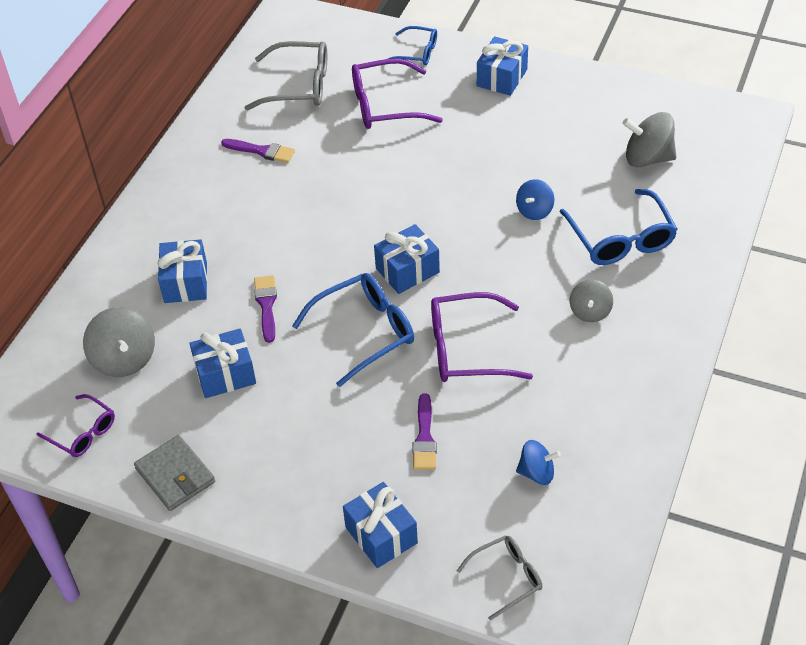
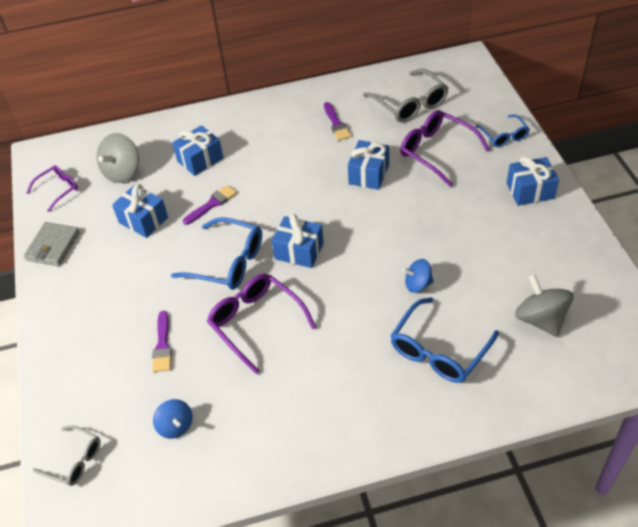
camera: 55 degrees right, 0 degrees up
(83, 433) = (58, 190): purple glasses -> purple glasses turned 135 degrees counterclockwise
(381, 535) = (68, 370): blue gift -> blue gift (369, 174)
(424, 437) = (163, 345): purple brush -> purple brush turned 60 degrees counterclockwise
(590, 312) = (349, 372): grey spinning top -> none

